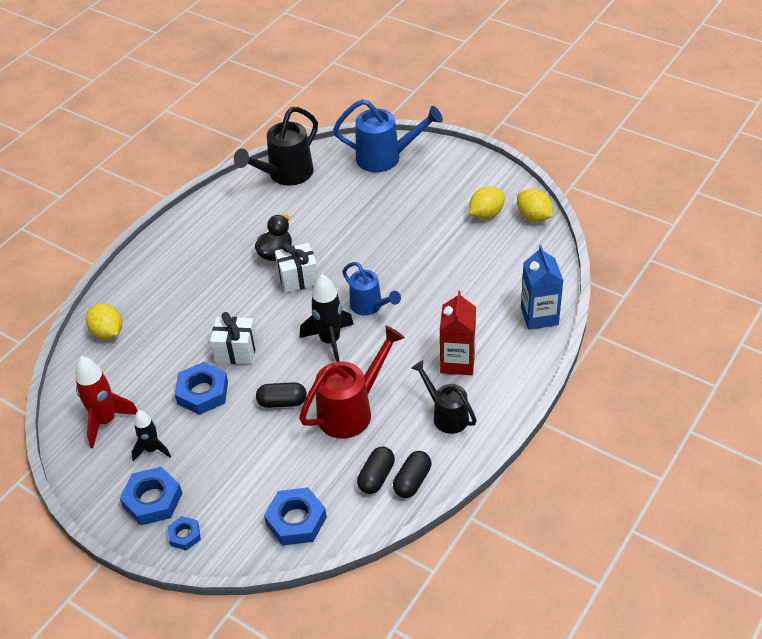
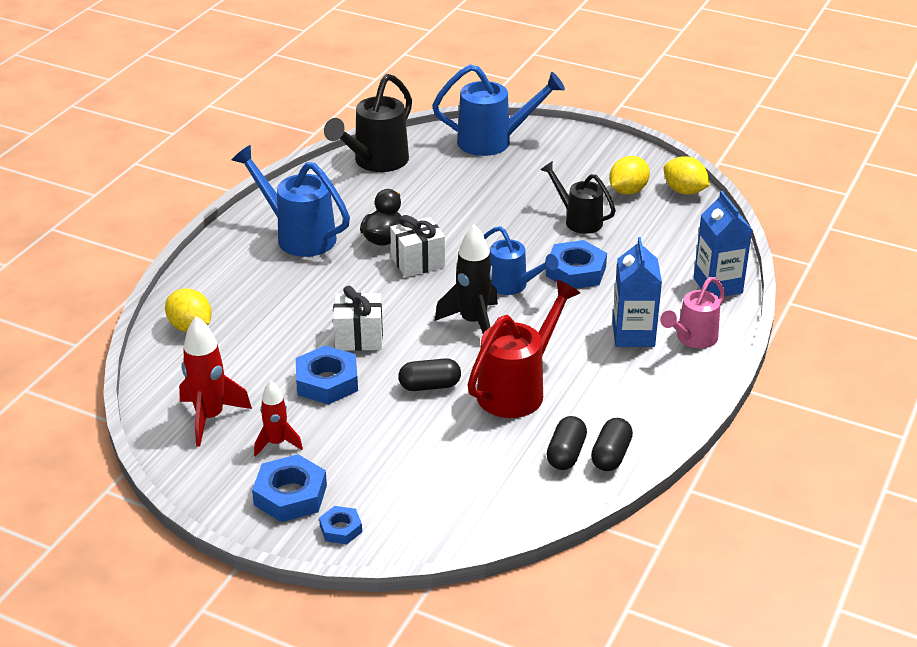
camera: 10 degrees left, 10 degrees down
(152, 449) = (277, 443): black rocket -> red rocket
(209, 247) = (299, 236): none -> blue watering can
(296, 520) = (478, 504): blue nut -> blue nut (576, 271)
(446, 415) = (634, 388): black watering can -> black watering can (578, 220)
(457, 362) = (633, 335): red carton -> blue carton
(506, 369) = (692, 339): none -> pink watering can

